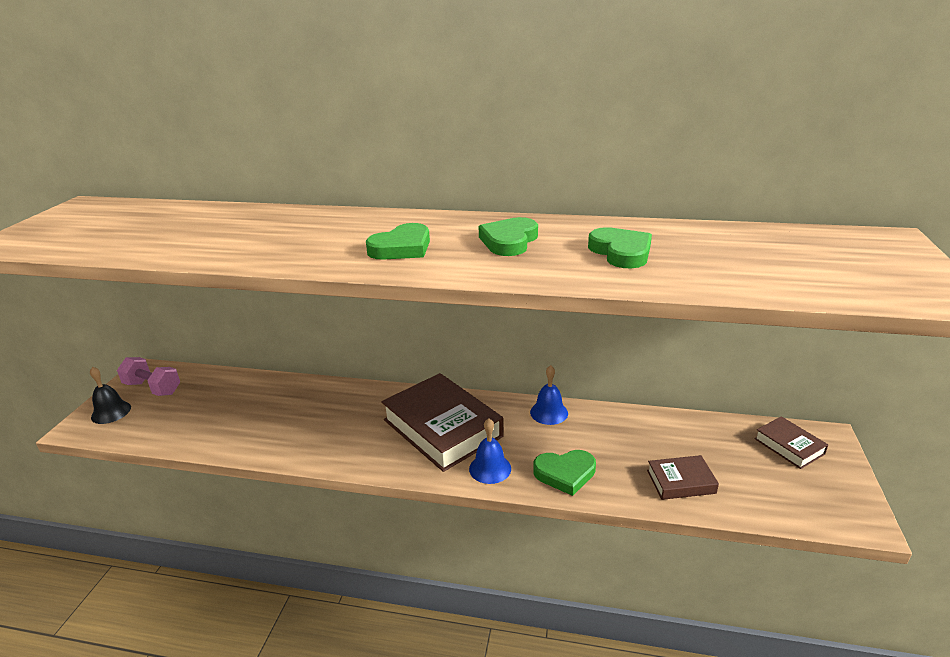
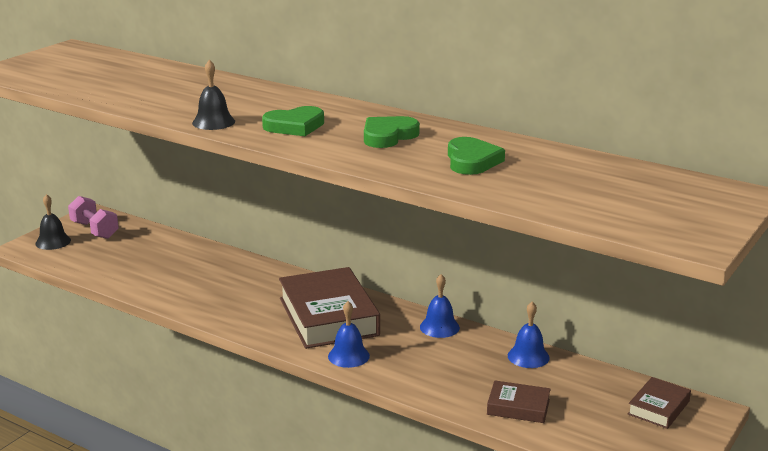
camera: 20 degrees right, 5 degrees down
(307, 259) = (213, 122): none -> black bell
(565, 473) = (414, 375): green heart -> none
(645, 423) = (528, 356): none -> blue bell
(789, 446) = (658, 408): brown book -> brown book turned 45 degrees clockwise

